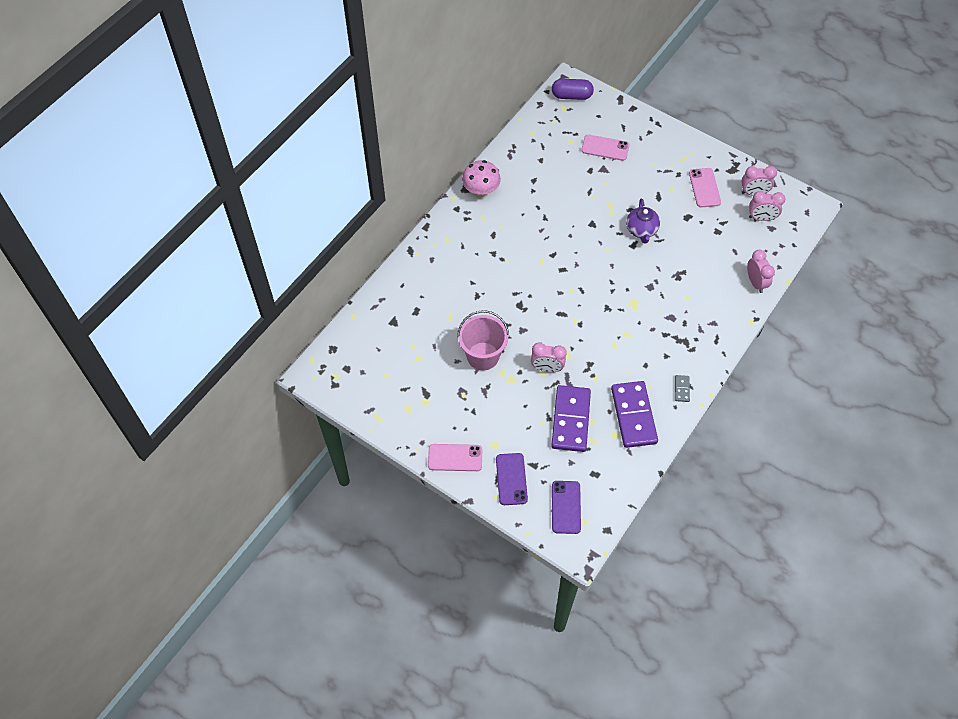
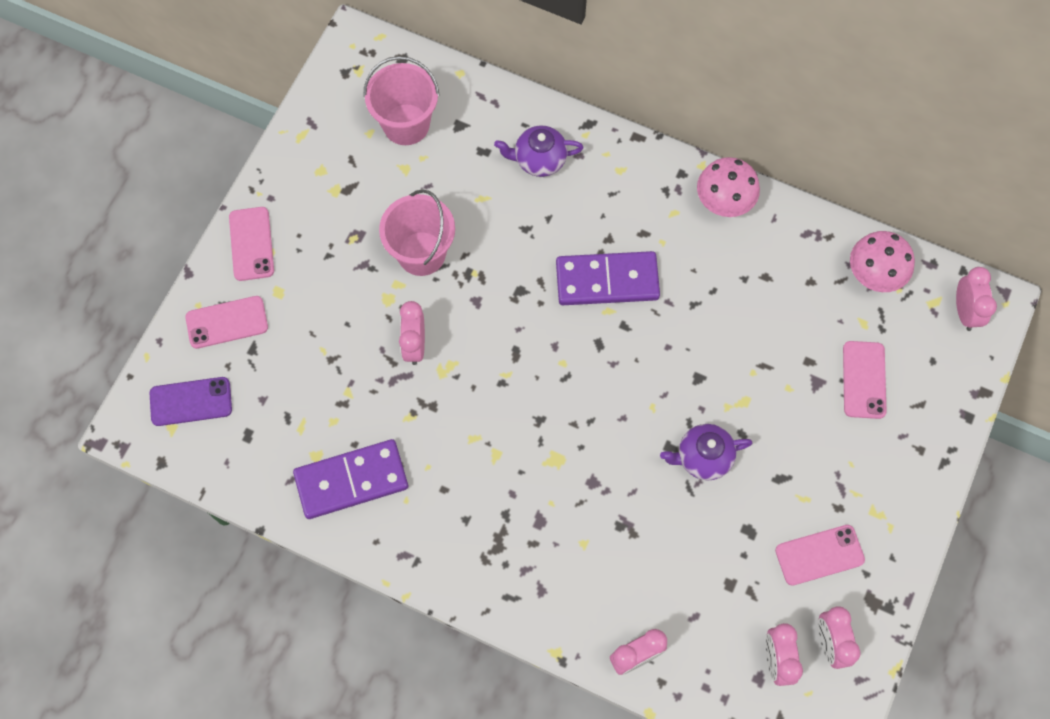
camera: 80 degrees right, 10 degrees up
(385, 352) = (406, 124): none -> pink bucket
(430, 281) = (539, 160): none -> purple teapot
(511, 479) = (227, 322): purple phone -> pink phone
(542, 130) = (873, 275): none -> pink mushroom
(570, 420) = (332, 390): purple domino -> purple domino (607, 280)
(571, 96) = (965, 311): purple capsule -> pink clock
(682, 389) = (409, 549): grey domino -> none

